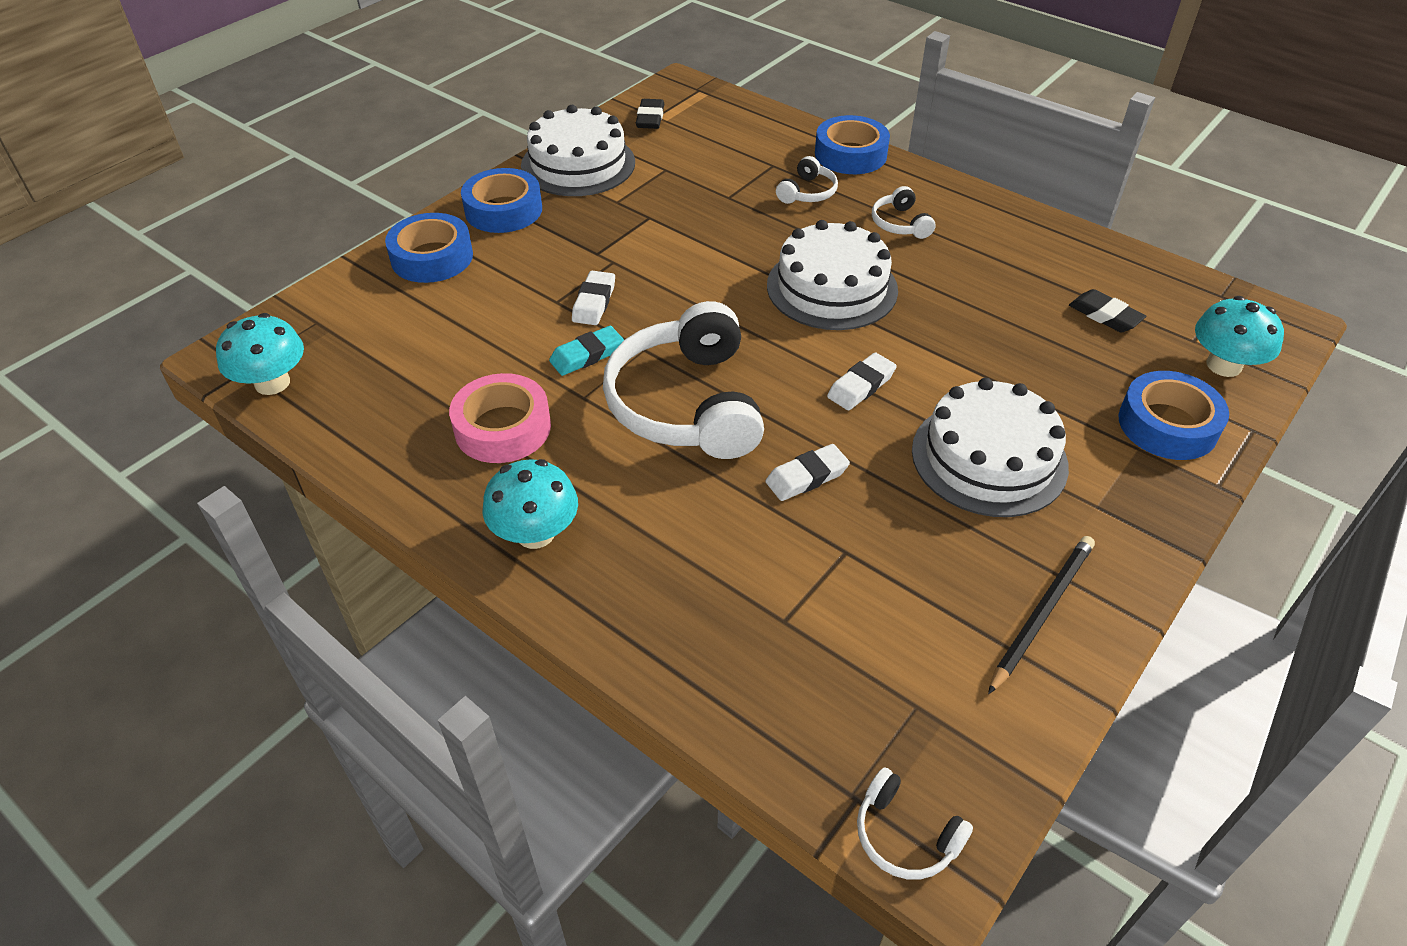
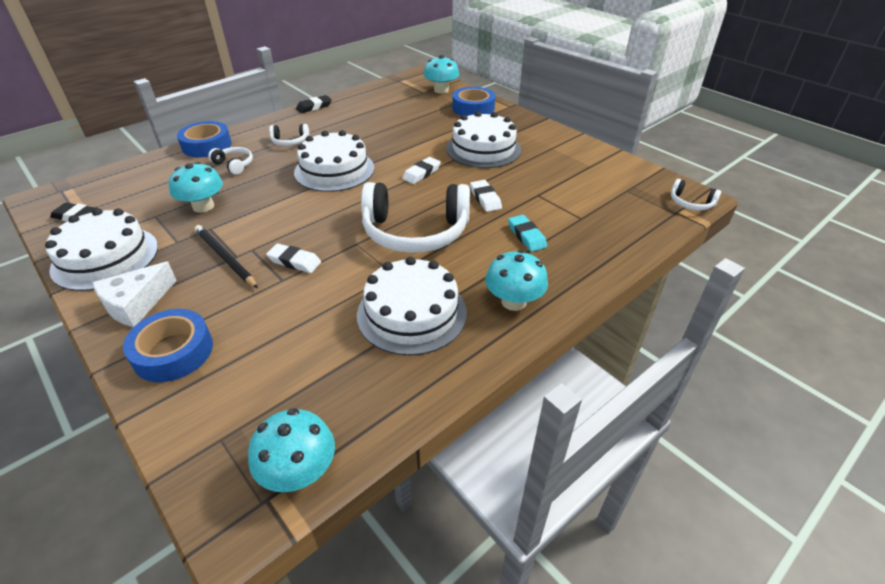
camera: 80 degrees left, 5 degrees down
(503, 210) = (136, 304): blue tape -> white cheese
(503, 428) = (412, 313): pink tape -> white cake
(587, 355) = (351, 269): turquoise eraser -> turquoise eraser (526, 236)
(696, 197) = (203, 206): none -> turquoise mushroom
(861, 386) = (421, 173): white eraser -> white eraser turned 75 degrees clockwise
(905, 835) = (690, 203): white headphones -> white headphones turned 75 degrees clockwise
(1042, 612) = (575, 154): black pencil -> black pencil (225, 257)
(1105, 315) = (397, 106): black eraser -> black eraser (314, 107)

